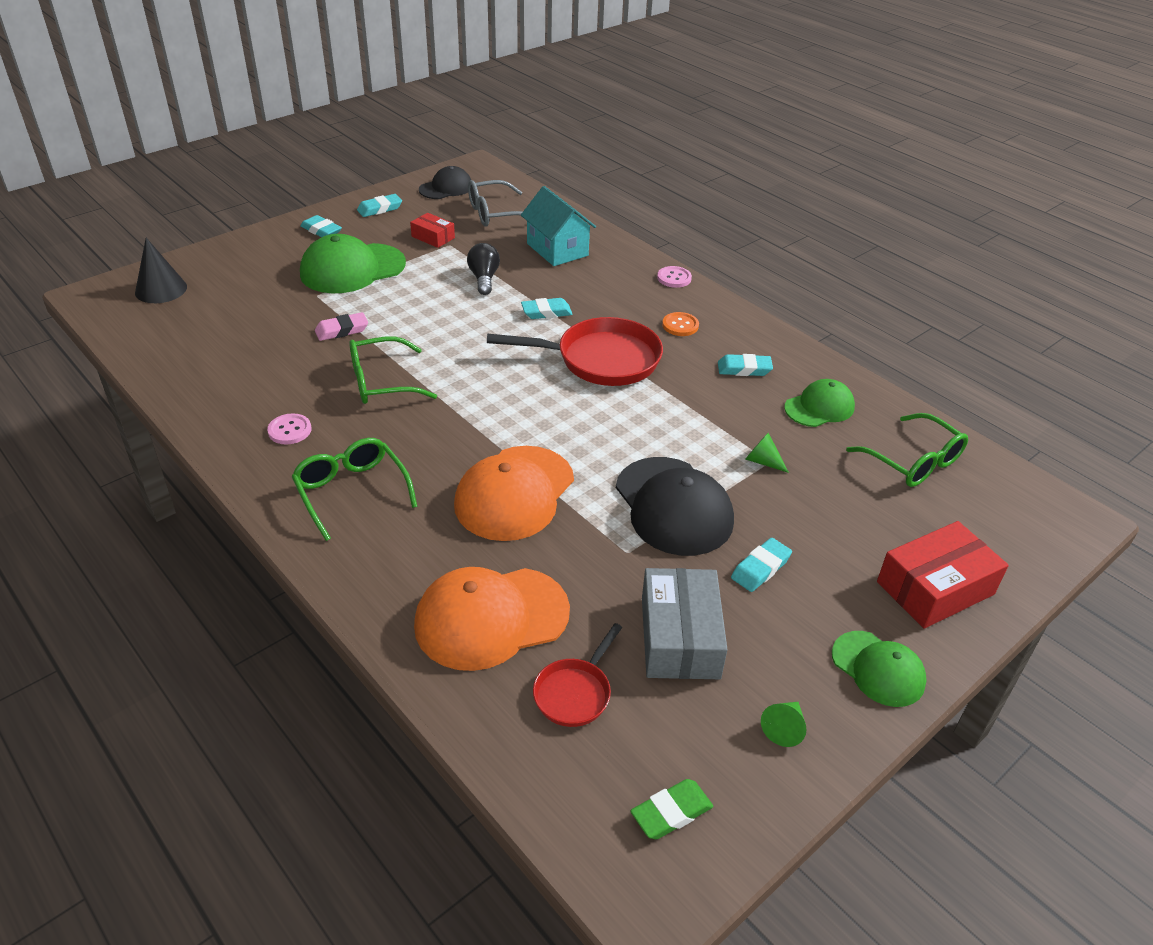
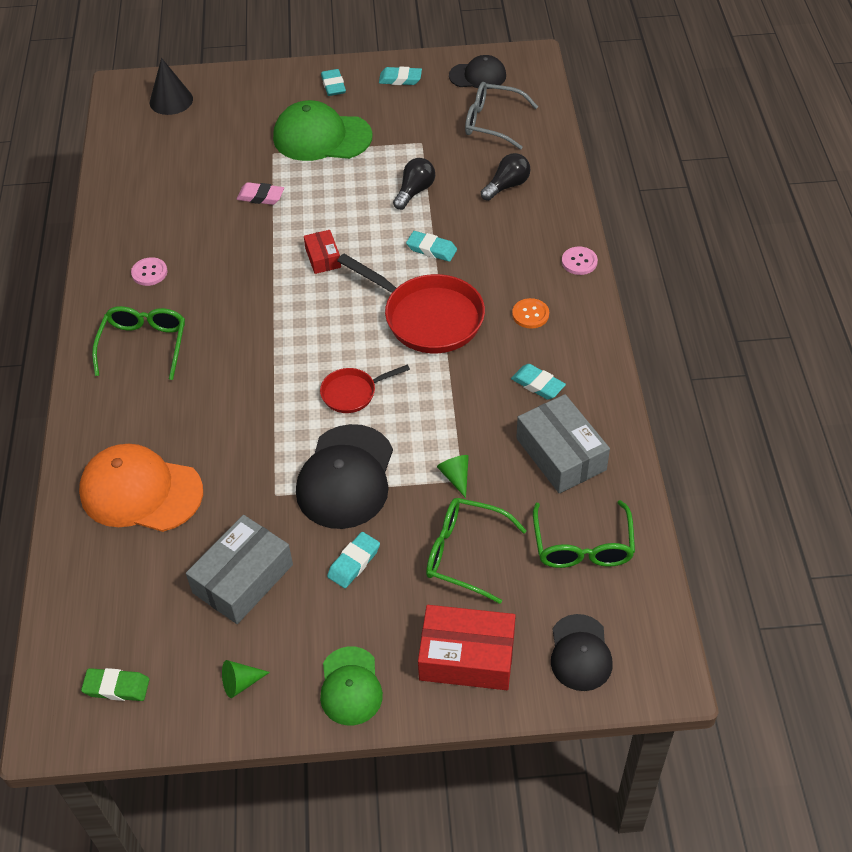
camera: 40 degrees right, 10 degrees up
(382, 382) = (246, 259): green glasses -> green glasses (465, 554)
(433, 237) = (415, 128): red box -> red box (323, 258)
(514, 493) = (246, 404): orange cap -> none
(557, 249) = (507, 186): turquoise house -> black light bulb
(575, 692) = (140, 574): red pan -> red pan (353, 393)
(760, 568) = (354, 562): turquoise eraser -> turquoise eraser turned 45 degrees counterclockwise
(819, 407) = (561, 454): green cap -> grey box
(1006, 536) = (580, 653): none -> black cap

